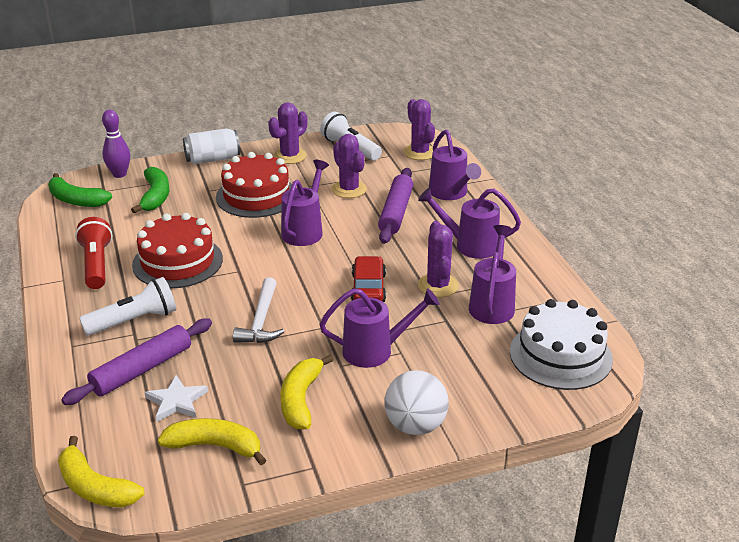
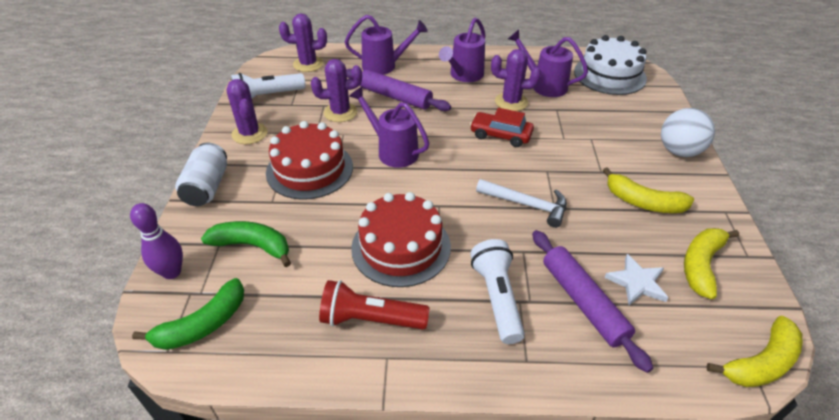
camera: 70 degrees left, 10 degrees up
(375, 351) = (586, 150): purple watering can -> none

